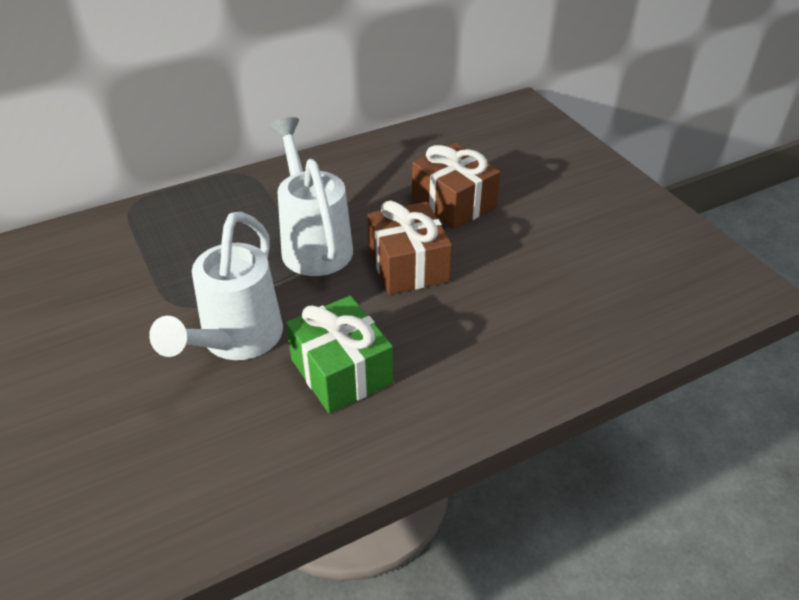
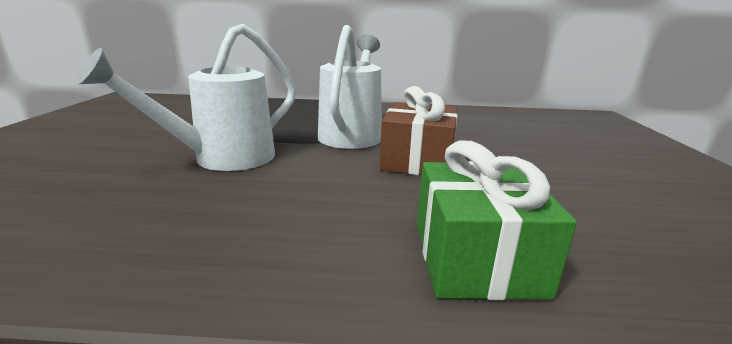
camera: 30 degrees right, 20 degrees down
(341, 371) = (272, 201): green gift -> green gift (476, 258)
(453, 203) = (495, 141): brown gift -> none

